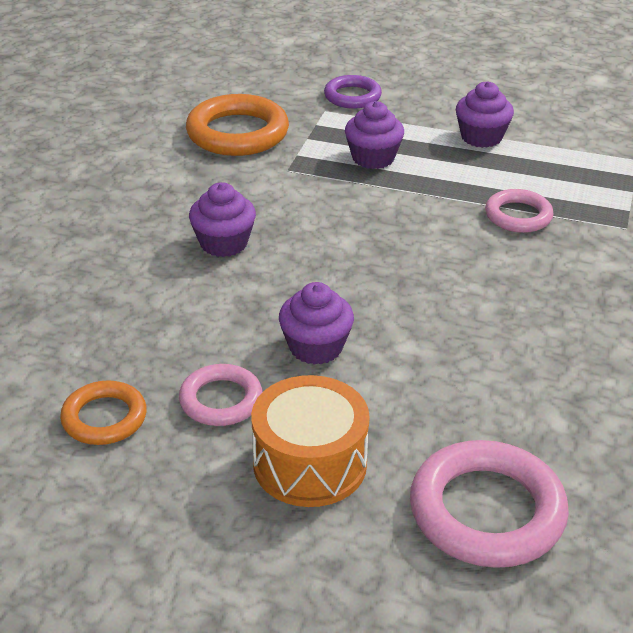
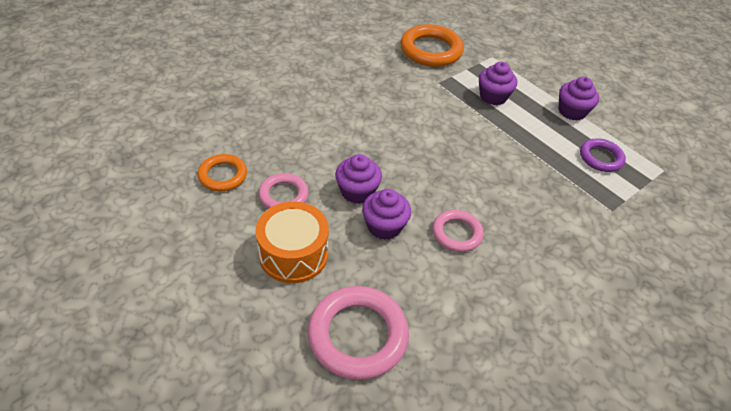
camera: 30 degrees right, 10 degrees up
(224, 243) = (365, 110): purple cupcake -> purple cupcake (384, 226)
(352, 96) = (516, 54): purple ring -> purple ring (600, 158)
(518, 216) = (547, 170): pink ring -> pink ring (457, 233)

